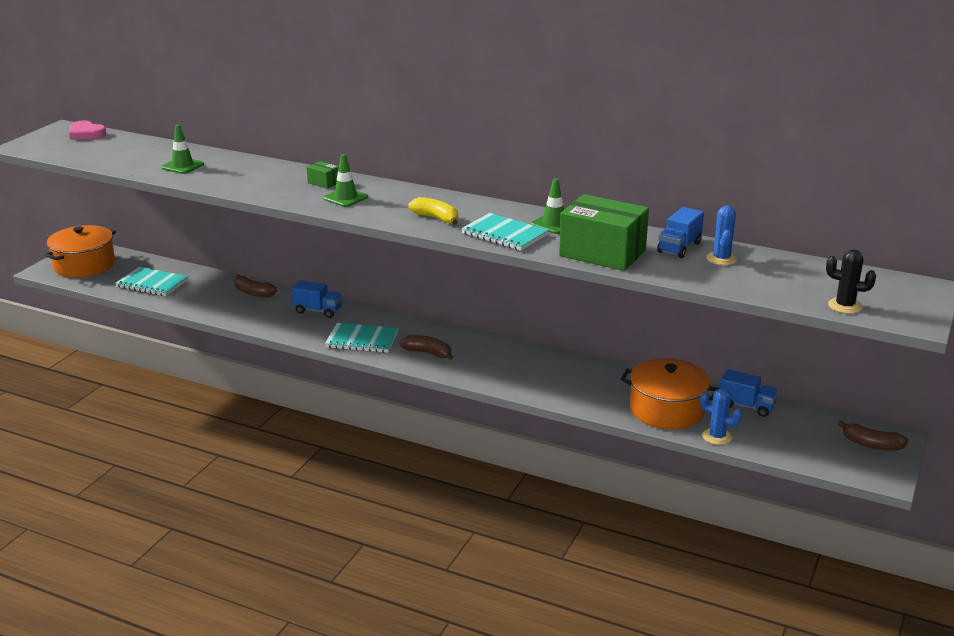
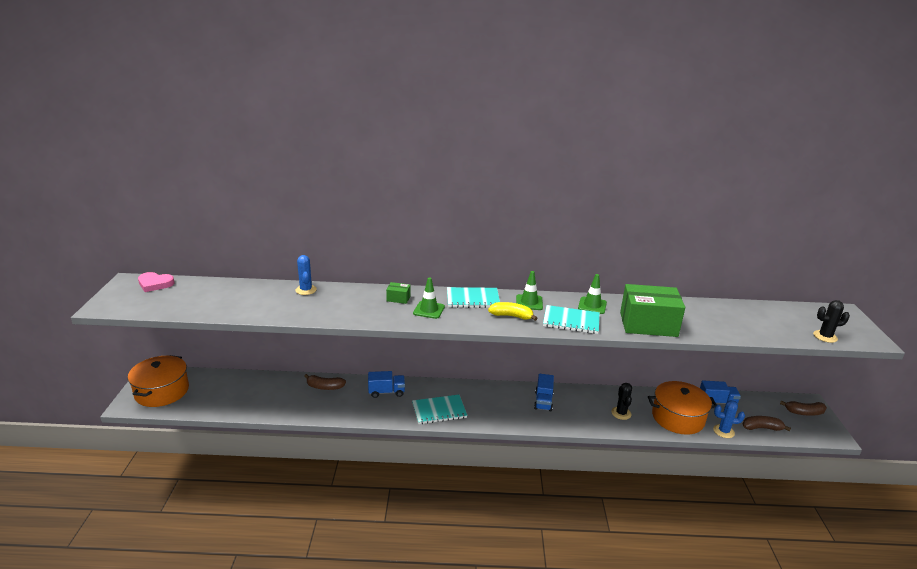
camera: 25 degrees left, 0 degrees up
(152, 283) = (235, 396): turquoise notebook -> turquoise notebook (473, 299)
(182, 166) = (270, 302): green traffic cone -> green traffic cone (529, 302)
(428, 353) = (493, 410): brown banana -> brown banana (761, 428)
(592, 389) = (621, 413): none -> black cactus
(679, 247) = (686, 310): blue truck -> blue truck (543, 401)
(721, 259) = (719, 314): blue cactus -> blue cactus (306, 290)

